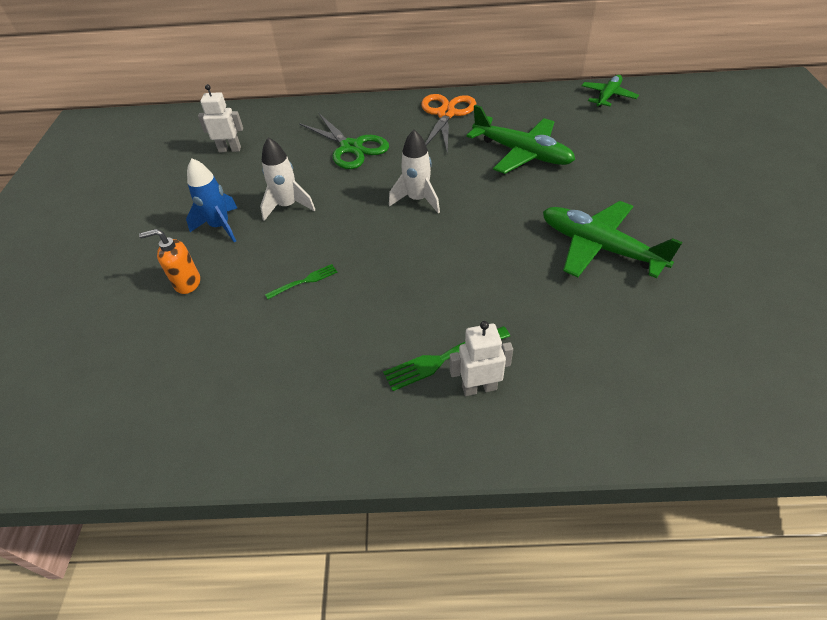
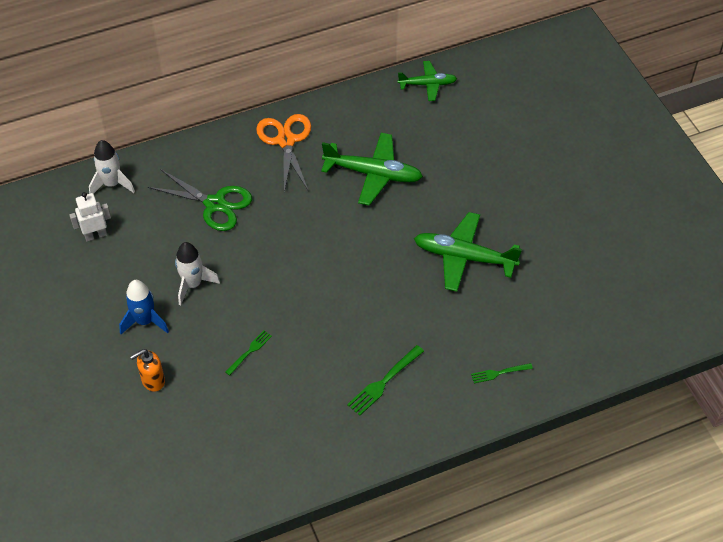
camera: 25 degrees left, 5 degrees up
(417, 199) = (304, 248): white rocket -> white rocket (112, 184)
(479, 387) = (416, 395): white robot -> none
(607, 96) = (427, 84): green plane -> green plane turned 75 degrees clockwise
(607, 393) = (499, 373): none -> green fork

